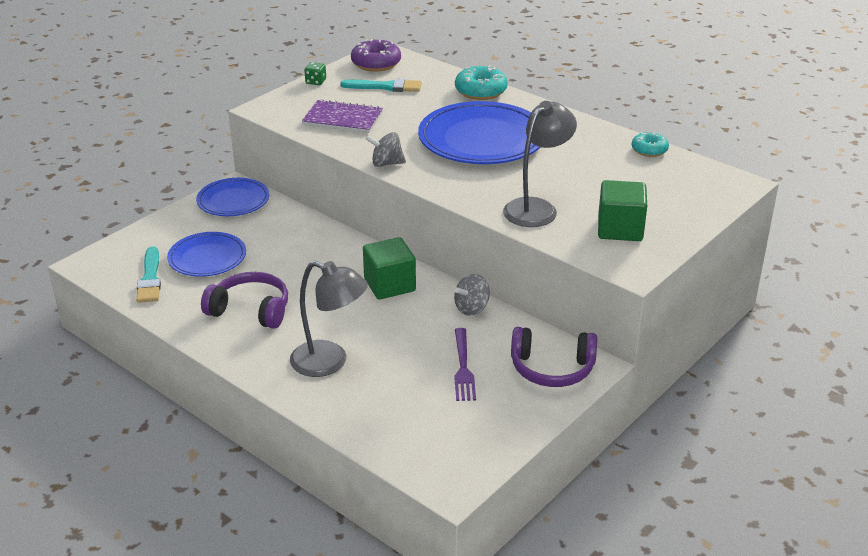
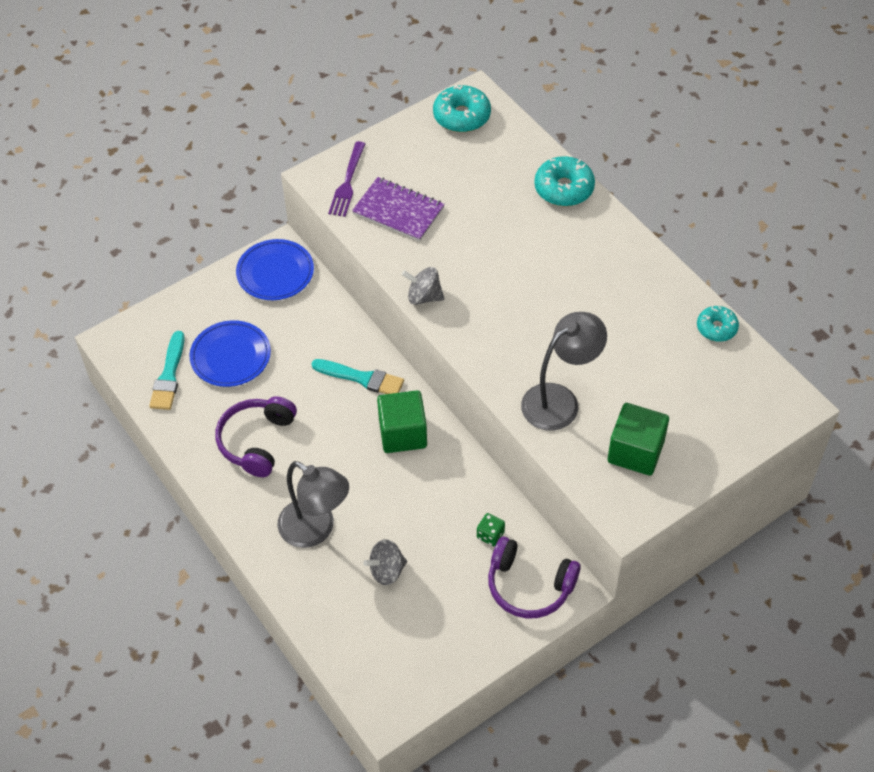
camera: 15 degrees right, 20 degrees up
(250, 310) = (257, 441): purple headphones -> purple headphones turned 105 degrees counterclockwise
(316, 82) = (386, 138): green dice -> green dice (490, 535)
(376, 63) = (461, 116): purple donut -> turquoise donut
(385, 87) = (460, 161): turquoise brush -> turquoise brush (362, 378)
(463, 367) = (442, 565): purple fork -> purple fork (347, 182)
(472, 308) = (476, 484): grey spinning top -> grey spinning top (387, 570)
(482, 140) = (538, 275): blue plate -> none

